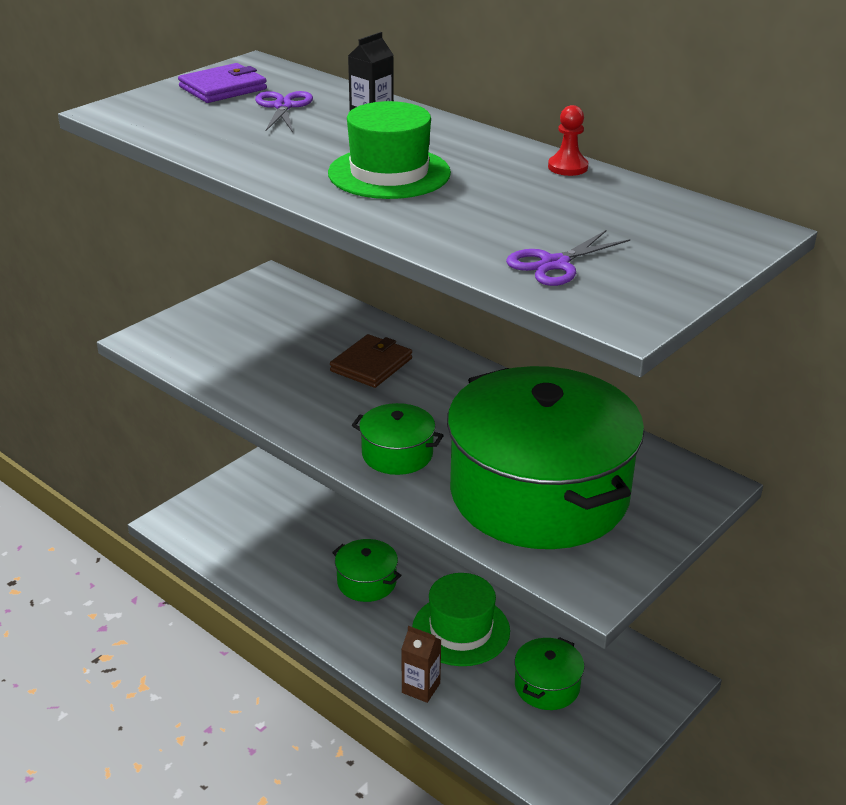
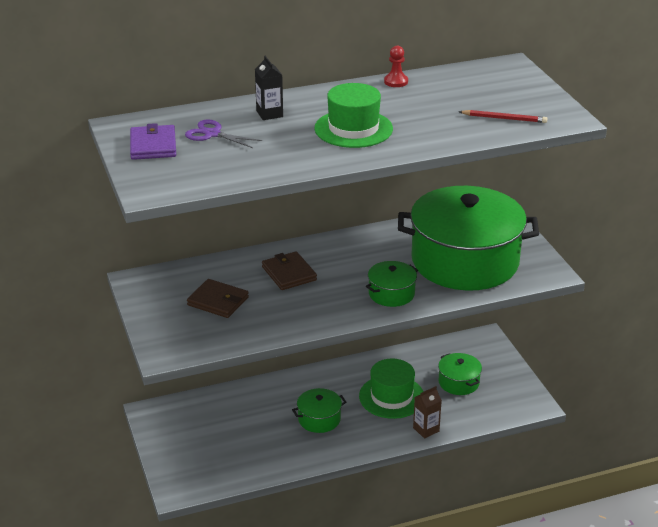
camera: 60 degrees left, 0 degrees up
(271, 338) = (218, 301): none -> brown wallet
(554, 264) = (504, 118): purple scissors -> red pencil

